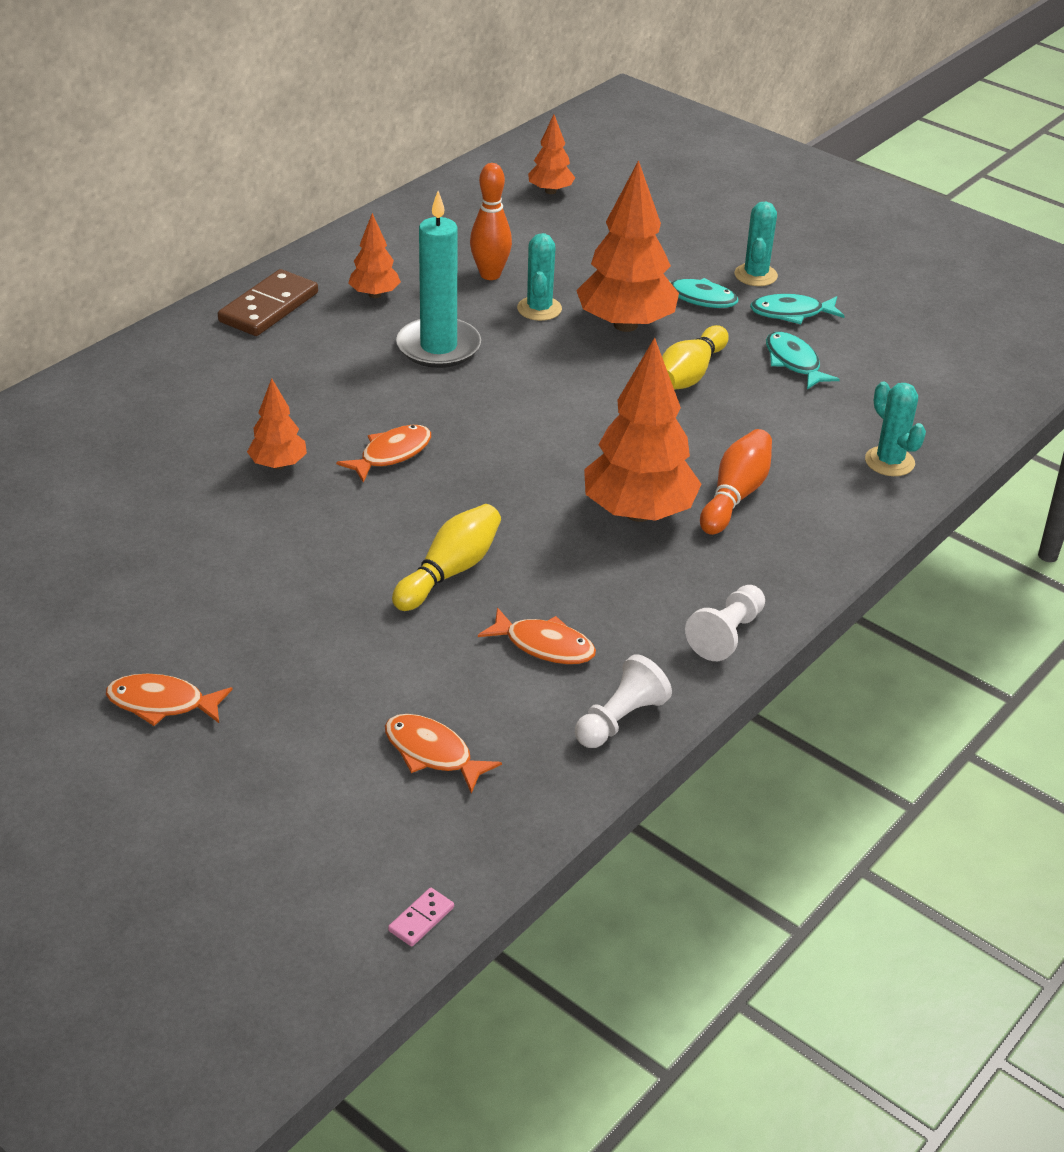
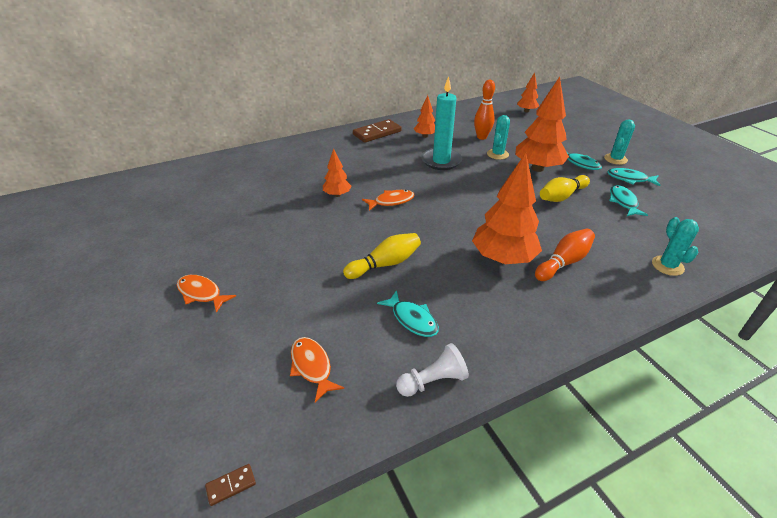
camera: 25 degrees right, 0 degrees up
(421, 919) = (231, 485): pink domino -> brown domino
(544, 645) = (412, 319): orange fish -> turquoise fish
(726, 634) = (525, 344): white pawn -> none

